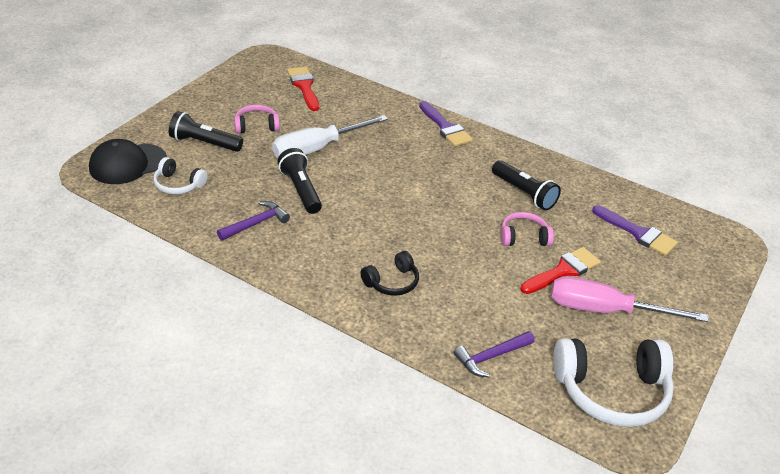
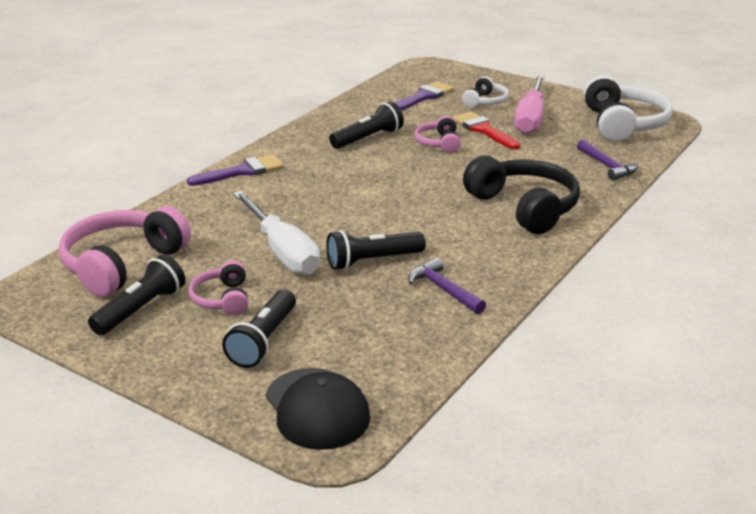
camera: 85 degrees left, 10 degrees down
(178, 184) = (367, 355): white headphones -> white headphones (485, 101)
(248, 97) = (141, 309): none -> black flashlight
(304, 86) = (122, 264): red brush -> pink headphones
(392, 282) = (524, 207): black headphones -> black headphones, size x1.90

